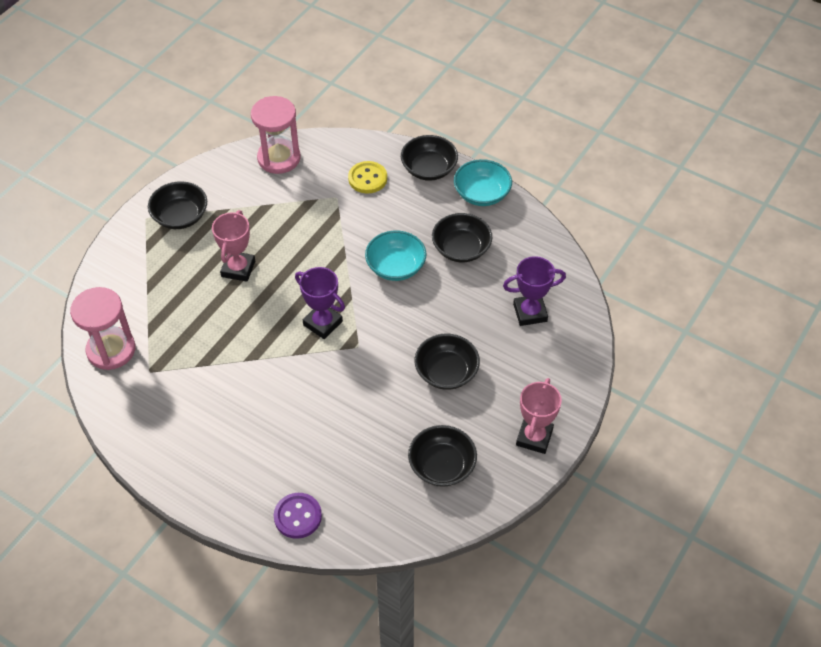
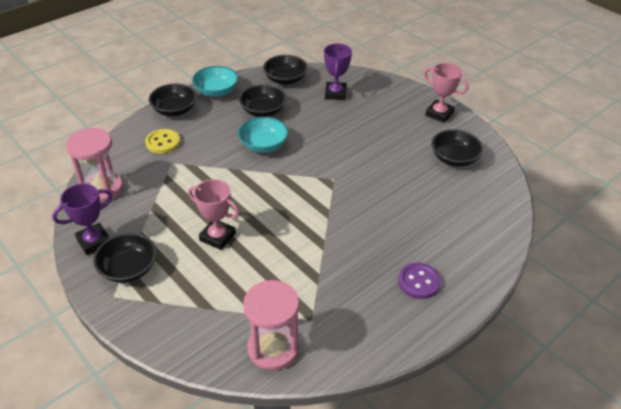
camera: 75 degrees left, 10 degrees down
(297, 516) = (487, 242): purple button -> purple button (419, 282)
(322, 323) = (302, 194): purple trophy -> purple trophy (94, 241)
(446, 372) = (373, 140): black bowl -> black bowl (285, 79)

